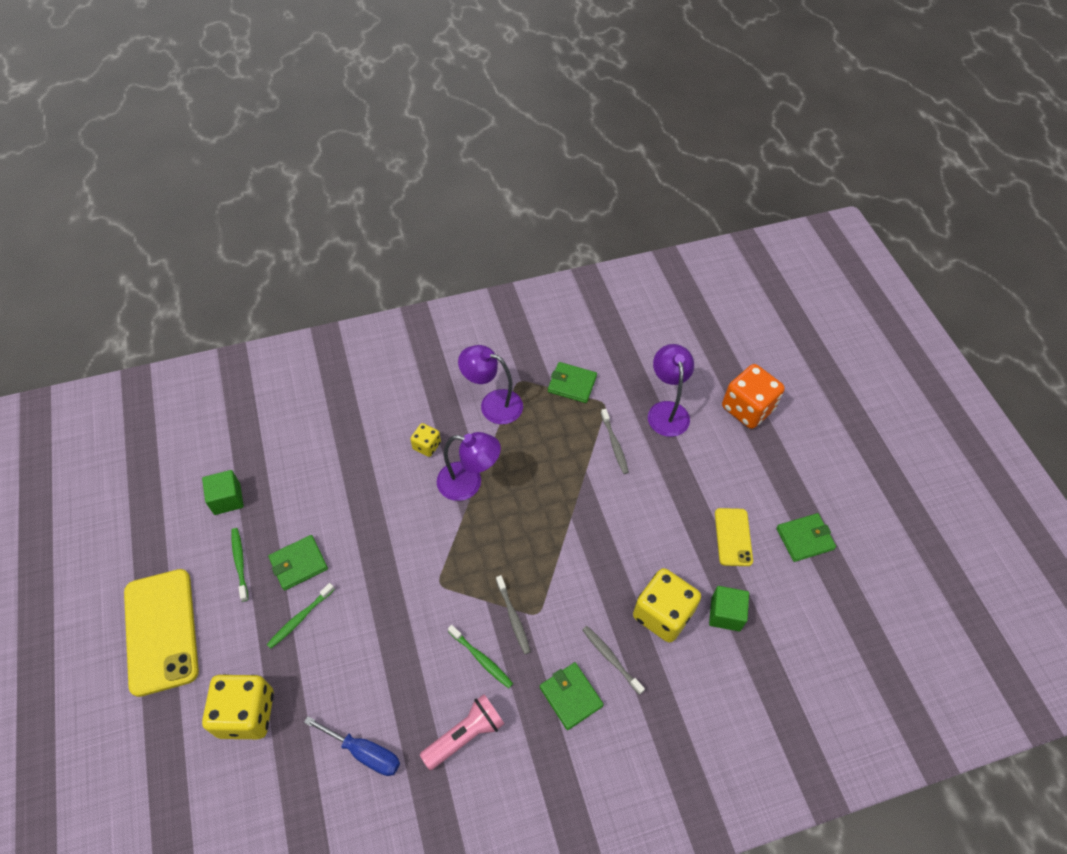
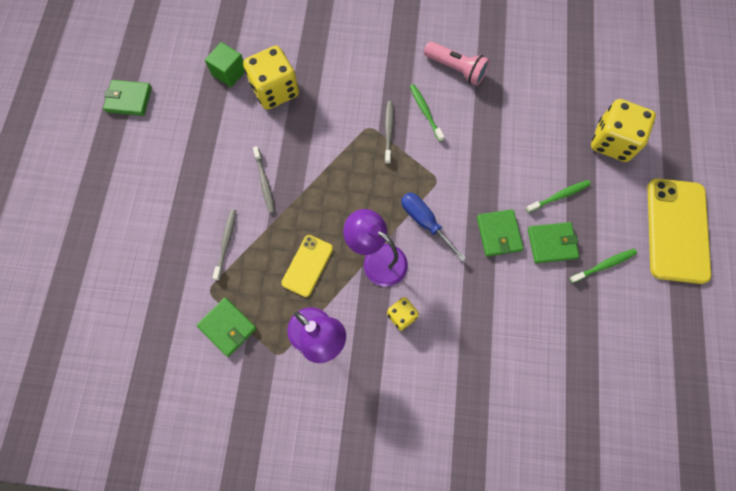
camera: 155 degrees left, 15 degrees up
(227, 499) = (609, 336): green cube -> none
(240, 563) = (604, 265): green toothbrush -> green toothbrush turned 120 degrees counterclockwise
(364, 752) = (530, 85): blue screwdriver -> blue screwdriver (425, 222)
(465, 735) = (456, 69): pink flashlight -> pink flashlight turned 135 degrees counterclockwise
(570, 696) = (372, 64): green wallet -> green wallet (498, 234)
(610, 658) = (330, 76): grey toothbrush -> grey toothbrush (264, 182)
(666, 411) = (156, 257): purple lamp -> none
(733, 537) = (182, 122): yellow phone -> yellow phone (307, 265)
(747, 408) = (82, 228): orange dice -> none

